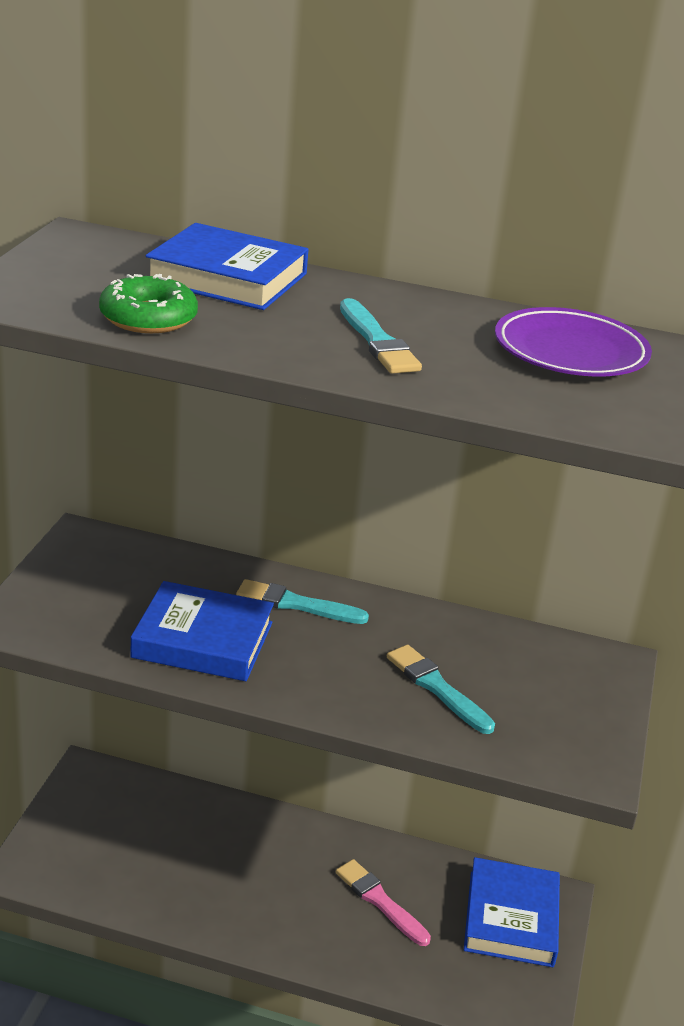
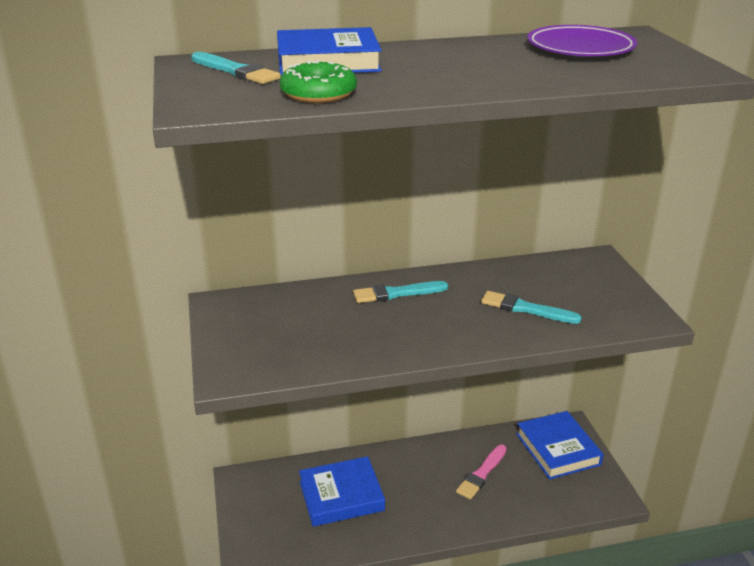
camera: 25 degrees left, 0 degrees up
(203, 640) = (364, 336): blue book -> blue book (341, 496)
(377, 341) = (474, 70): turquoise brush -> turquoise brush (236, 71)
(380, 901) = (482, 474): pink brush -> pink brush turned 75 degrees counterclockwise

